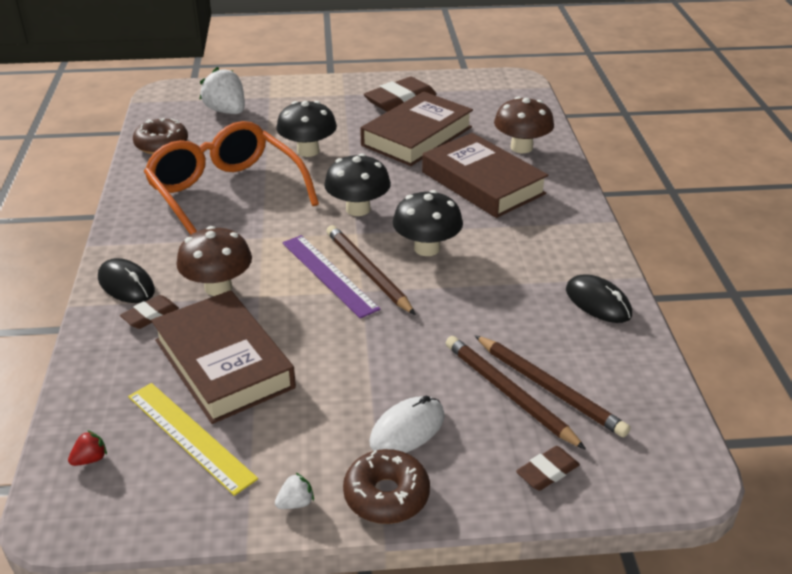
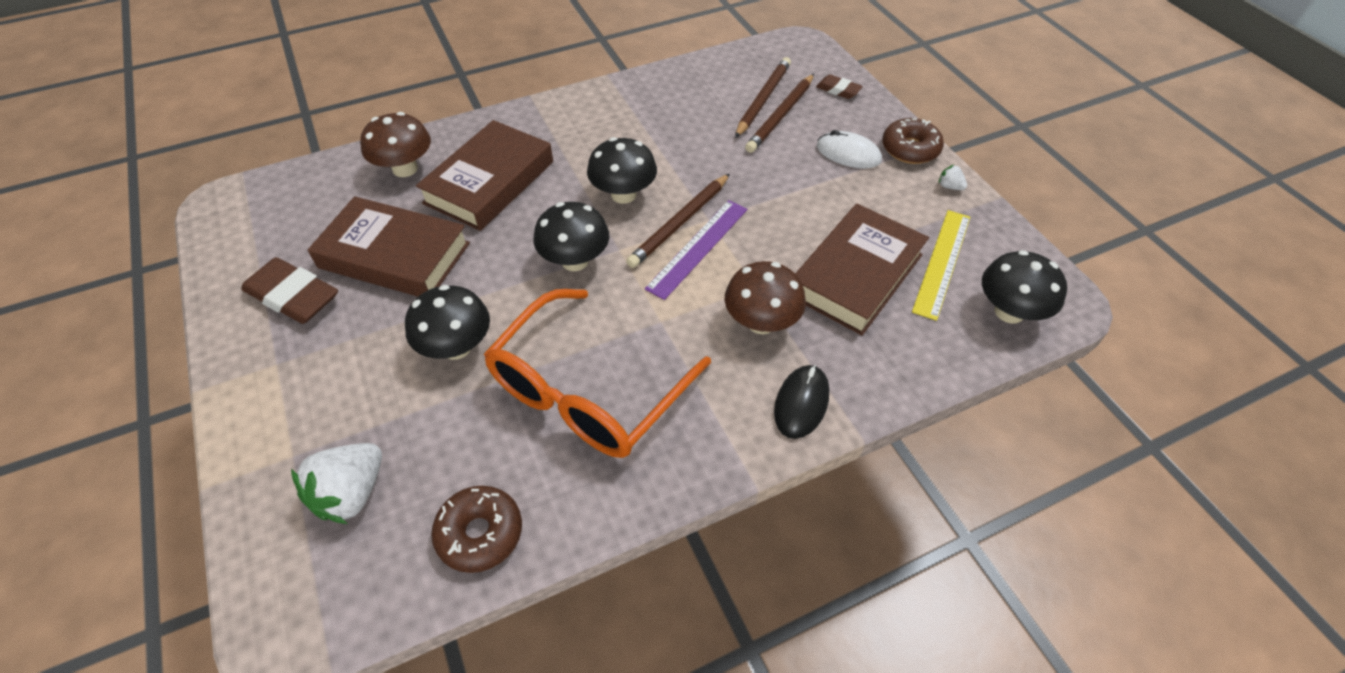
camera: 110 degrees left, 15 degrees up
(90, 459) = (1009, 312): red strawberry -> black mushroom
(150, 315) = (832, 357): brown eraser -> none
(598, 302) = (652, 90): black mouse -> none

